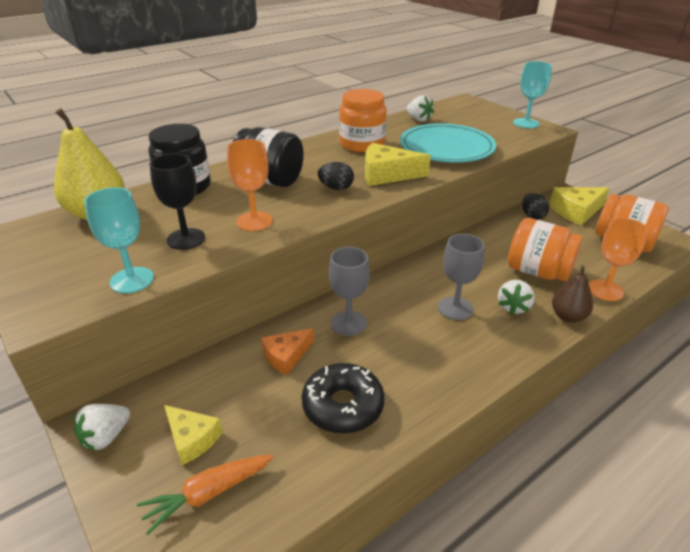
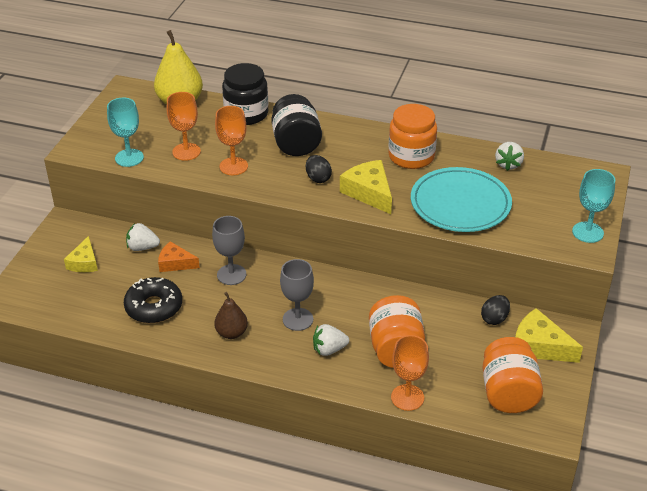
camera: 55 degrees right, 5 degrees up
(106, 437) = (62, 232): white strawberry -> white strawberry (142, 247)
(186, 239) = (186, 152): black goblet -> orange goblet
(208, 494) = (56, 288): orange carrot -> none
(568, 316) = (345, 383): brown pear -> brown pear (231, 333)

